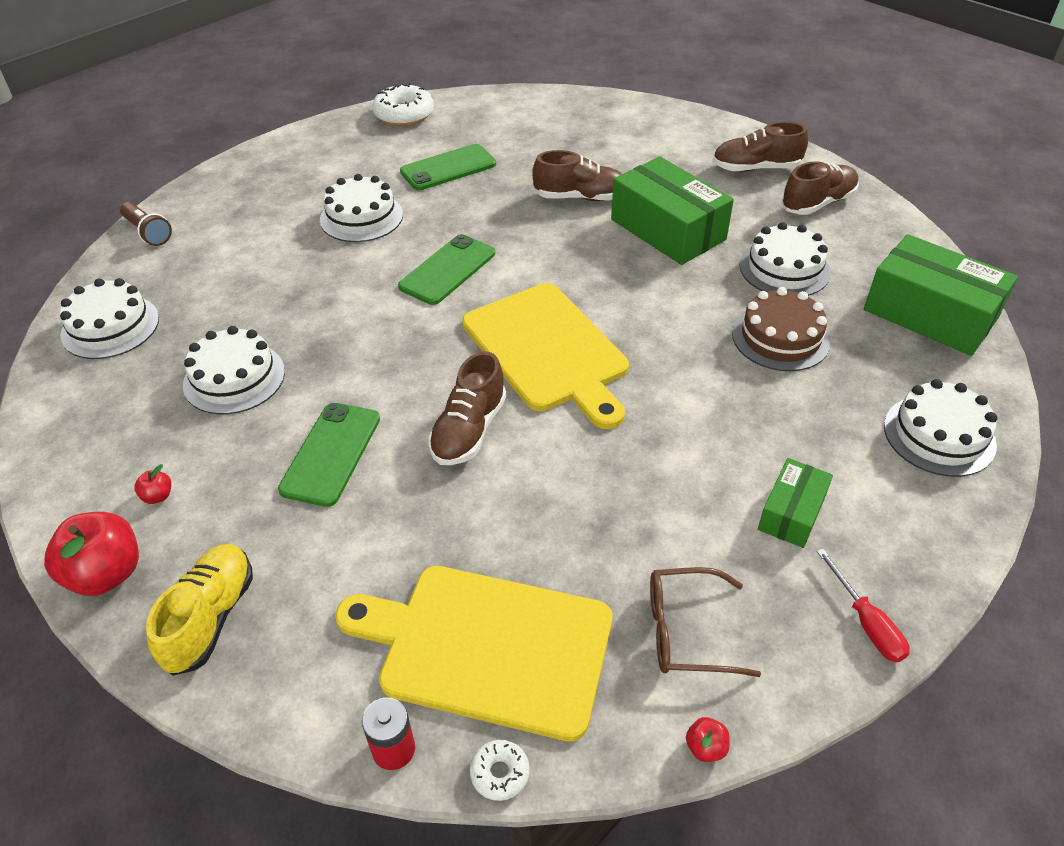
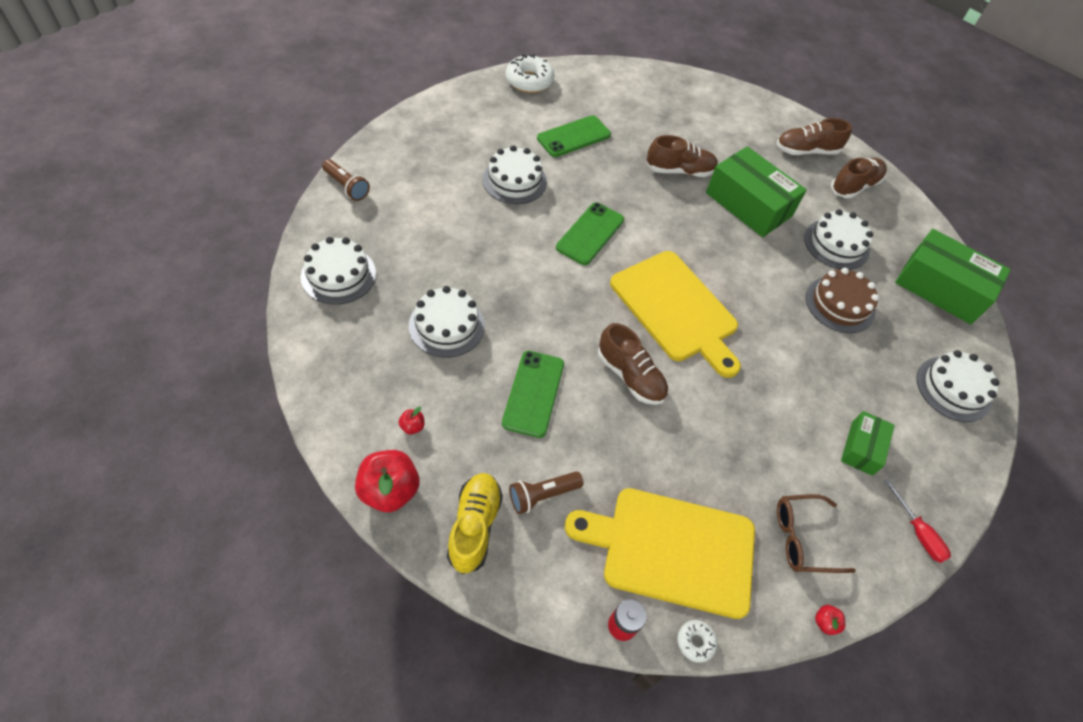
camera: 10 degrees left, 10 degrees up
(315, 578) = (542, 495): none -> brown flashlight
(469, 430) = (630, 376): brown shoe -> brown shoe turned 60 degrees counterclockwise

